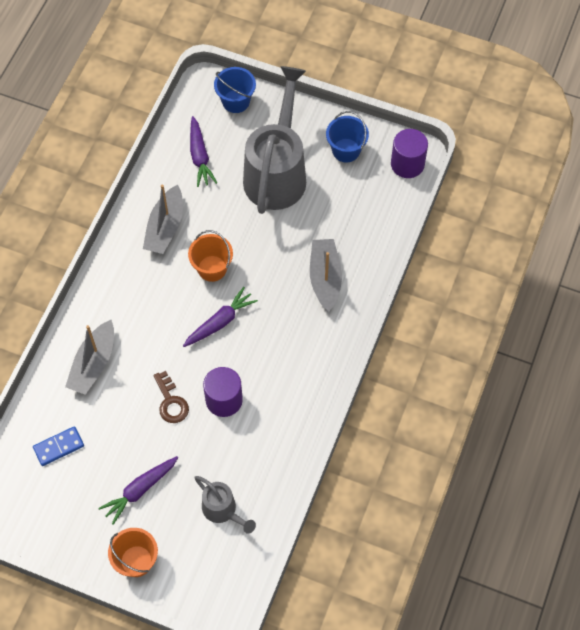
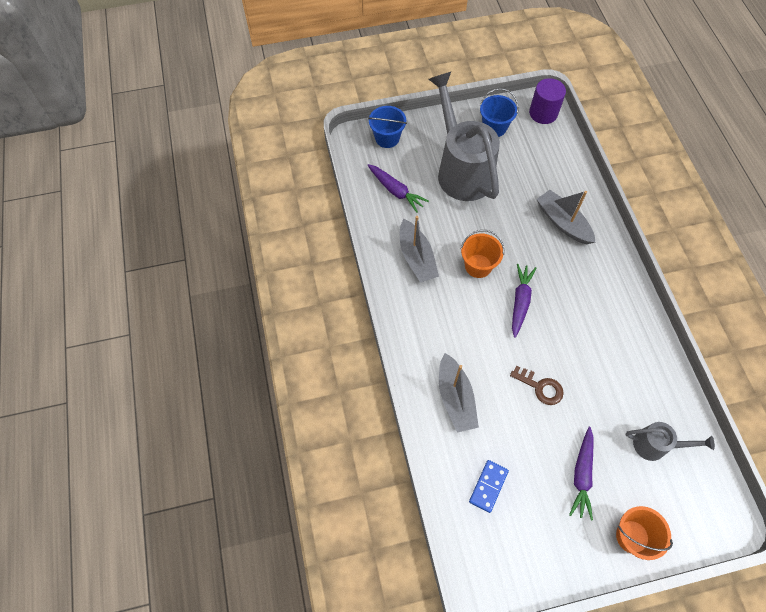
camera: 35 degrees left, 0 degrees up
(224, 400) = (577, 358): purple cylinder -> none

